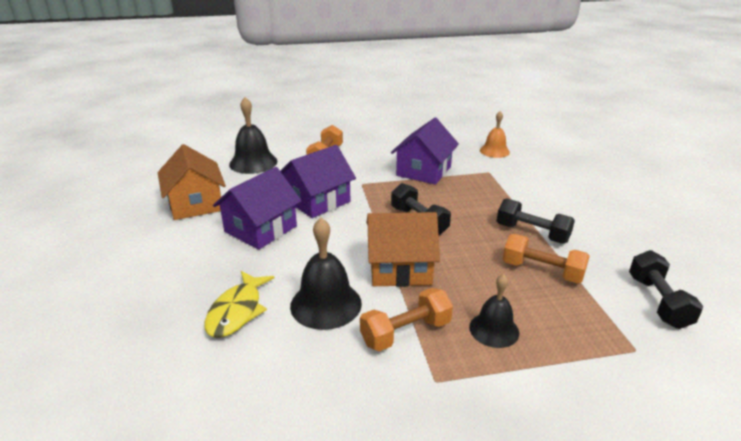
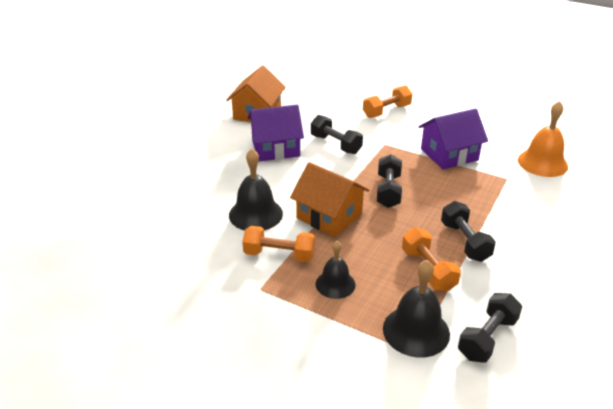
camera: 40 degrees right, 5 degrees up
(237, 311) = (205, 193): yellow fish -> none
(253, 162) = (328, 96): black bell -> black bell (416, 331)
(317, 201) = (336, 144): purple house -> black dumbbell
(494, 151) = (542, 163): orange bell -> orange bell, size x1.54

